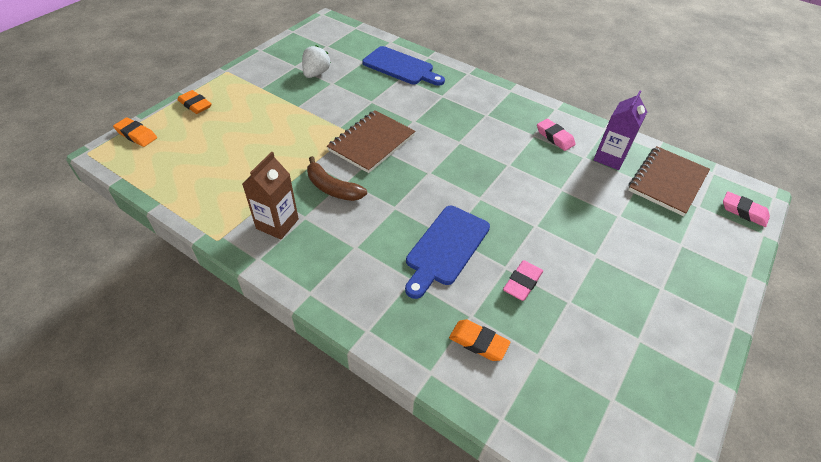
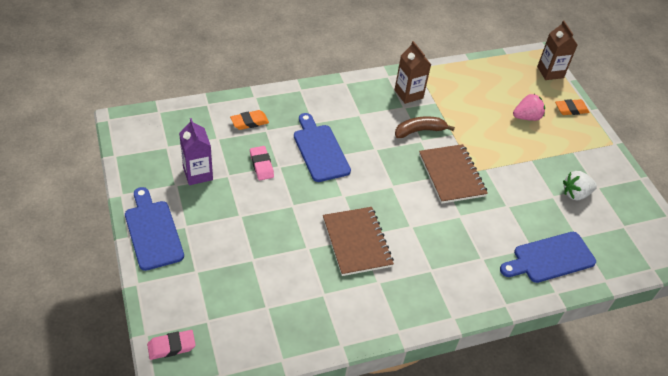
camera: 125 degrees right, 0 degrees up
(136, 135) = (550, 72): orange eraser -> brown carton
(235, 127) = (526, 117): none -> pink strawberry
(316, 73) = (575, 194): white strawberry -> white strawberry turned 105 degrees clockwise
(554, 137) = (363, 294): pink eraser -> none
(609, 158) = (306, 311): purple carton -> purple carton (198, 174)
(667, 182) = (246, 326): brown notebook -> brown notebook (357, 242)
(702, 309) = (153, 231): none -> blue cutting board

